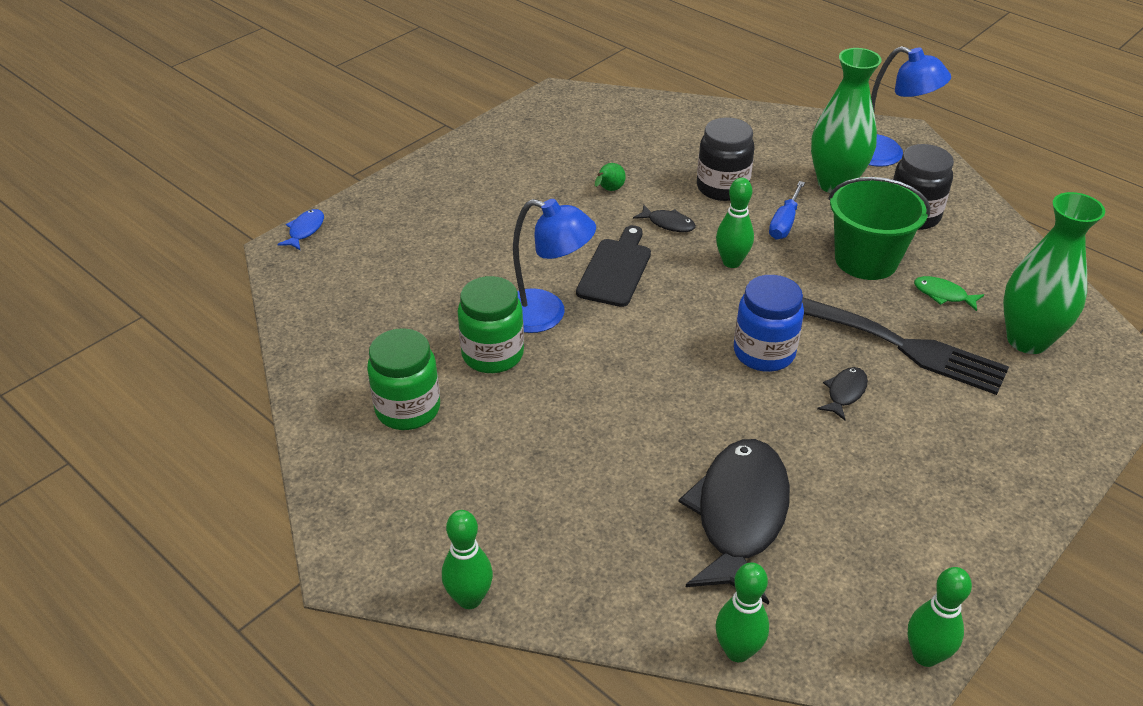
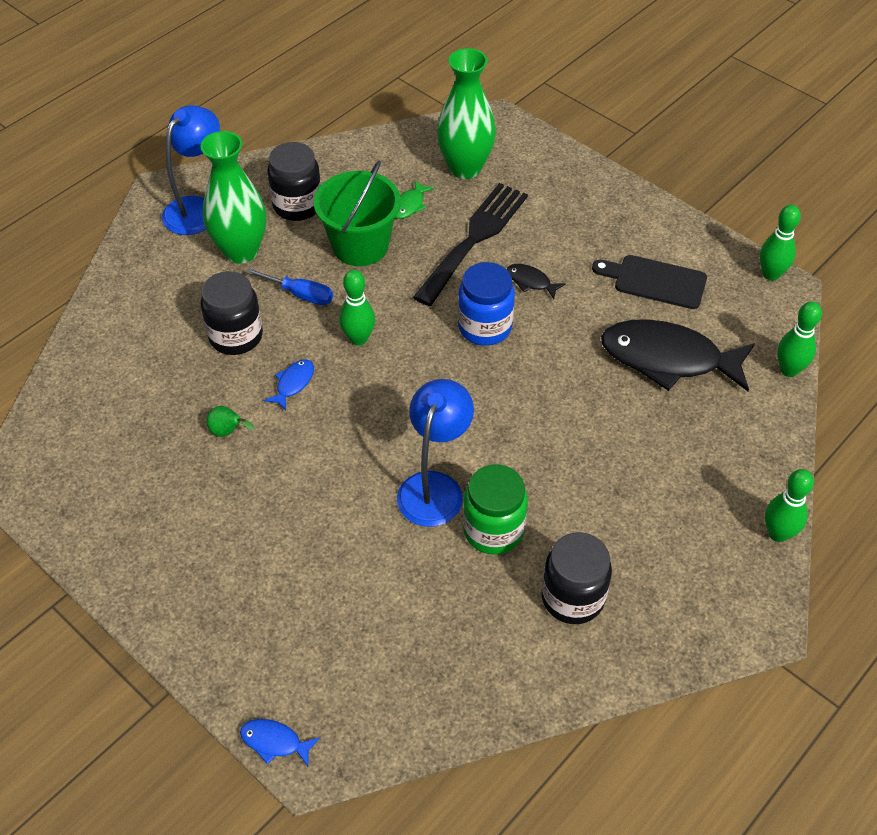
camera: 90 degrees left, 10 degrees up
(408, 409) = (572, 598): green jar -> black jar
(616, 269) = (366, 429): black cutting board -> black cutting board (655, 281)
(668, 223) = (293, 383): black fish -> blue fish

